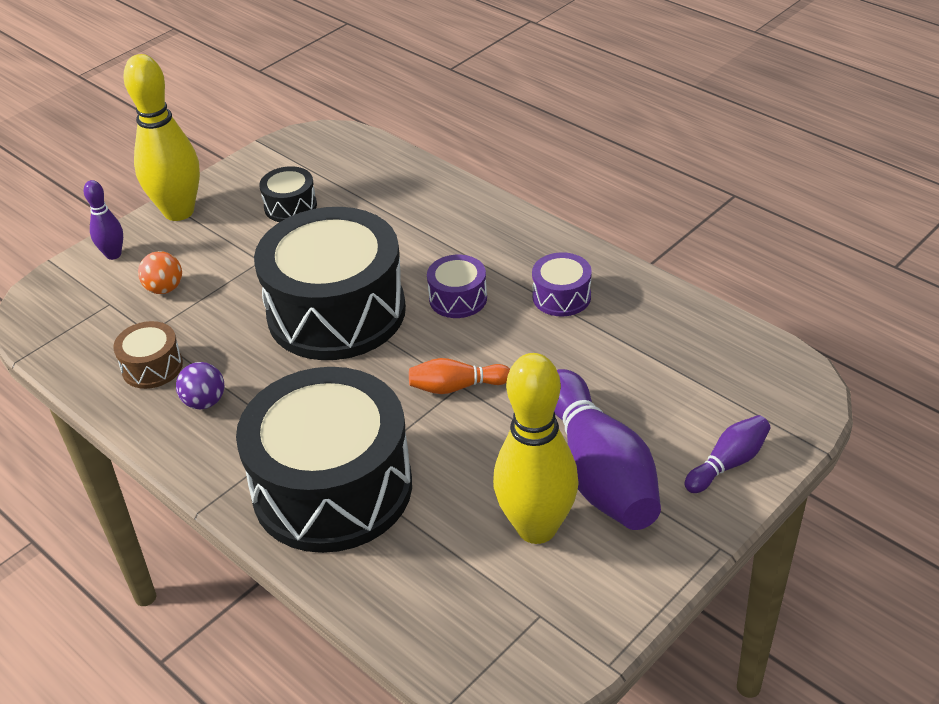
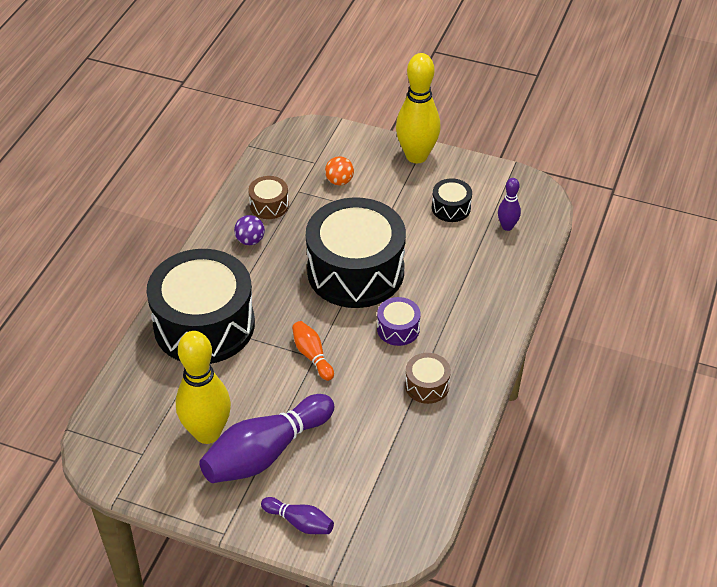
camera: 65 degrees right, 5 degrees up
(113, 254) = (359, 144): purple bowling pin -> purple bowling pin (507, 226)
(561, 297) = (427, 385): purple drum -> brown drum

